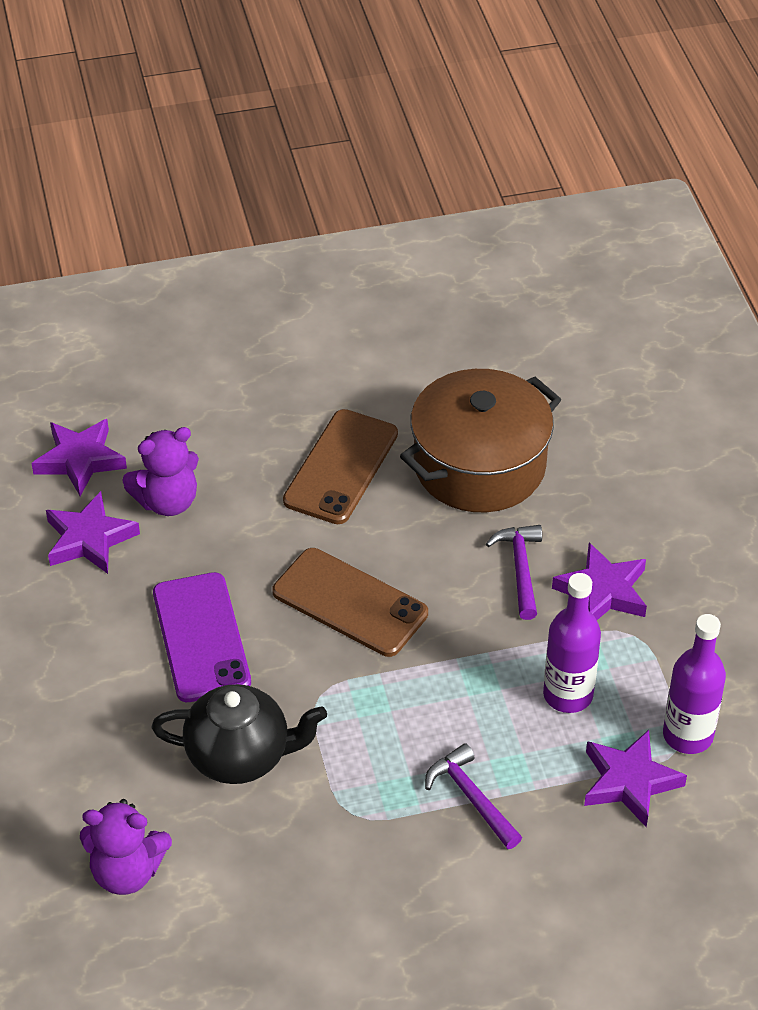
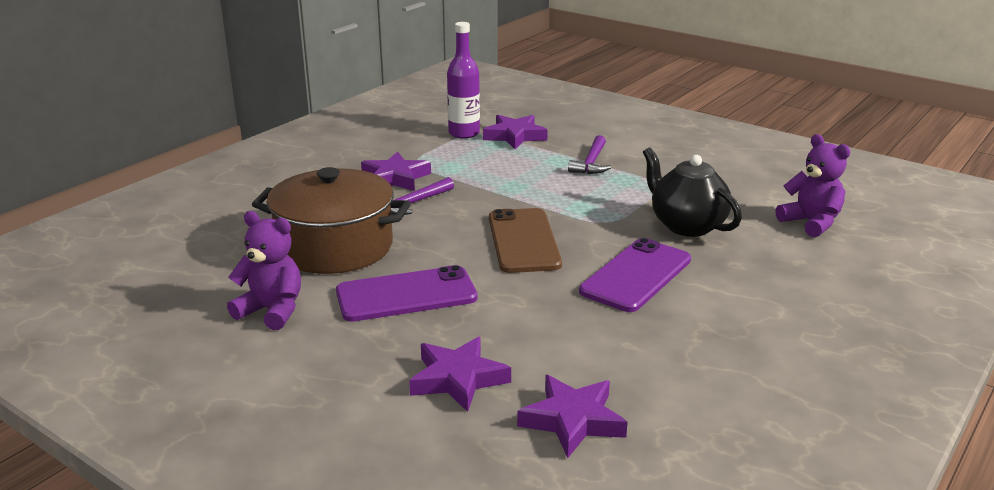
camera: 130 degrees left, 20 degrees down
(89, 539) = (639, 365): purple star -> purple star (458, 379)
(167, 501) = (548, 350): purple teddy bear -> purple teddy bear (272, 311)
(341, 467) = (406, 295): brown phone -> purple phone
(568, 695) = (486, 163): purple bottle -> none

